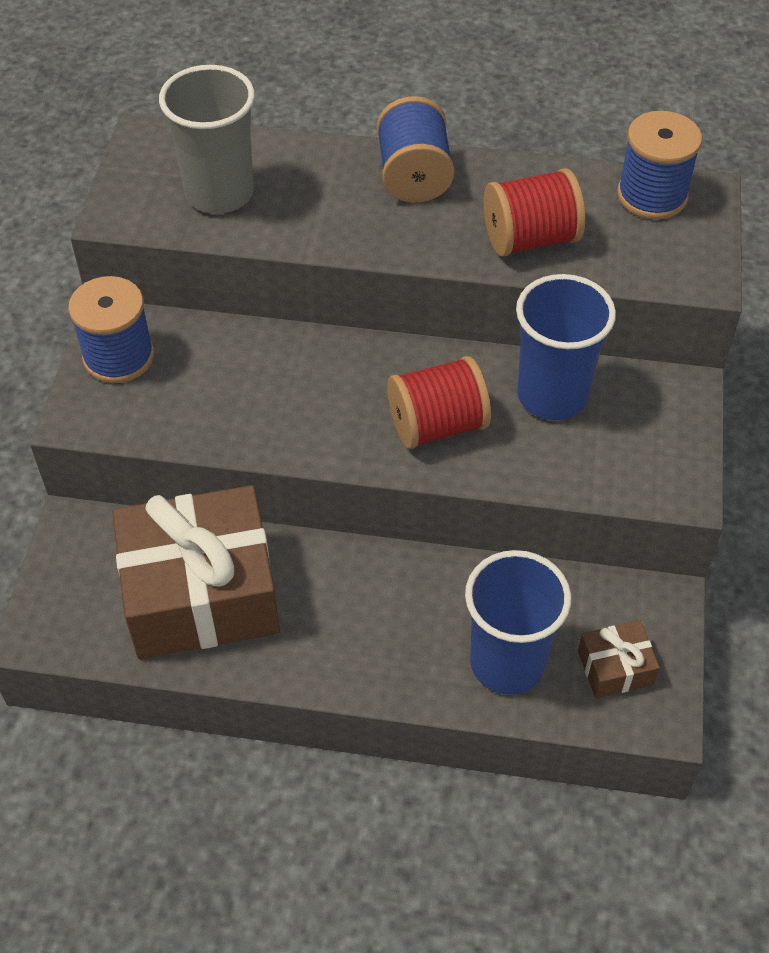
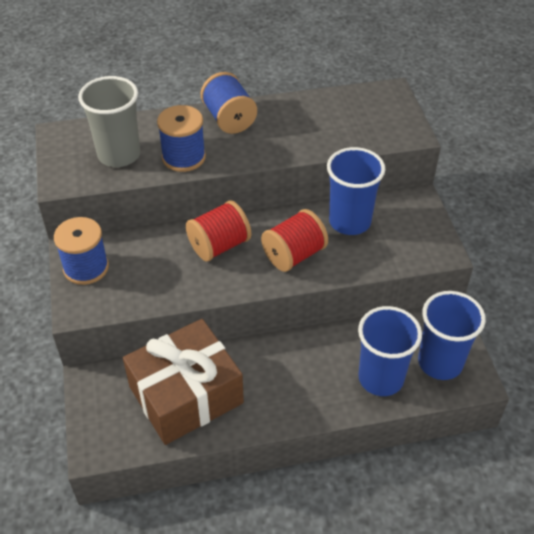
camera: 20 degrees left, 5 degrees down
(530, 239) = (311, 137): red spool -> red spool (219, 245)
(615, 668) = (440, 362): brown gift -> blue cup
(652, 195) = (365, 99): blue spool -> blue spool (183, 157)

